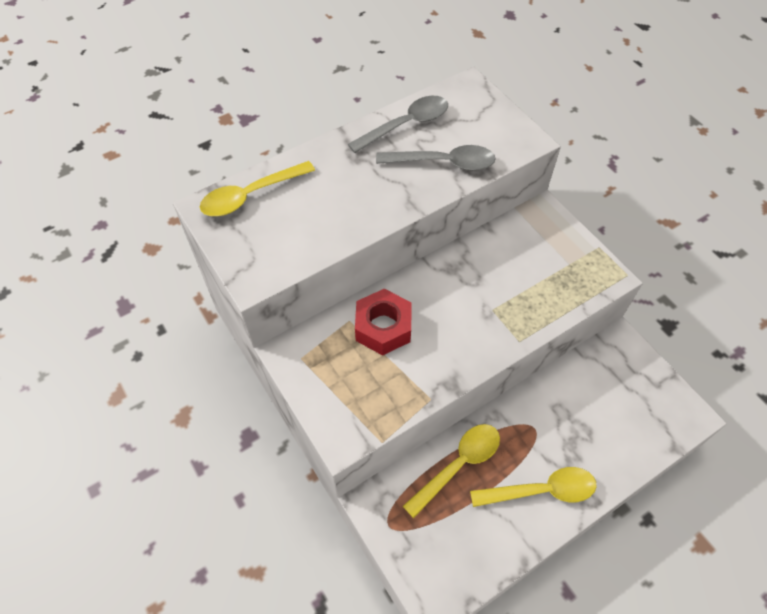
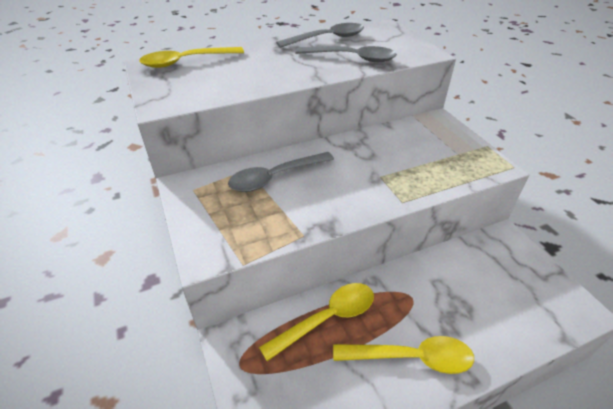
camera: 10 degrees right, 15 degrees down
(383, 327) = (275, 177): red nut -> grey spoon

